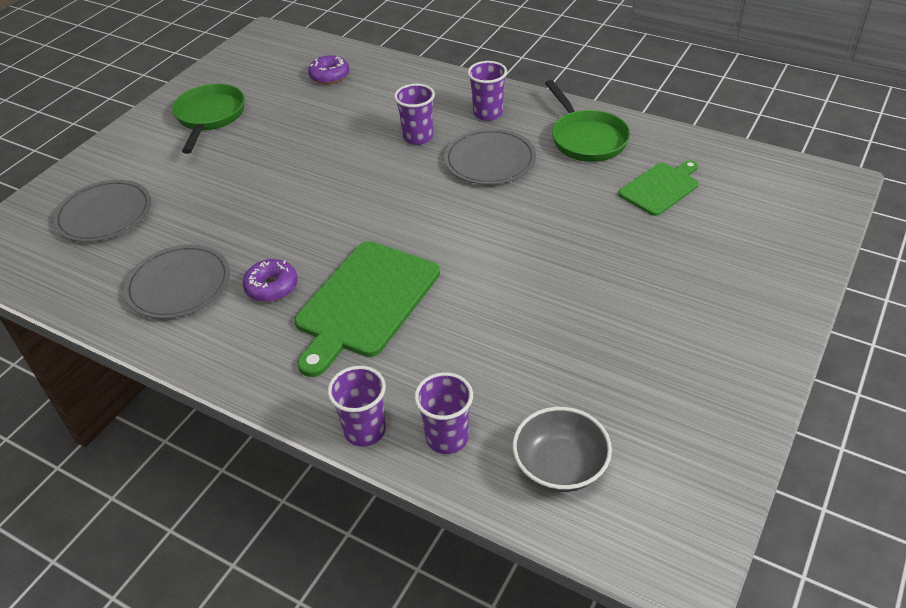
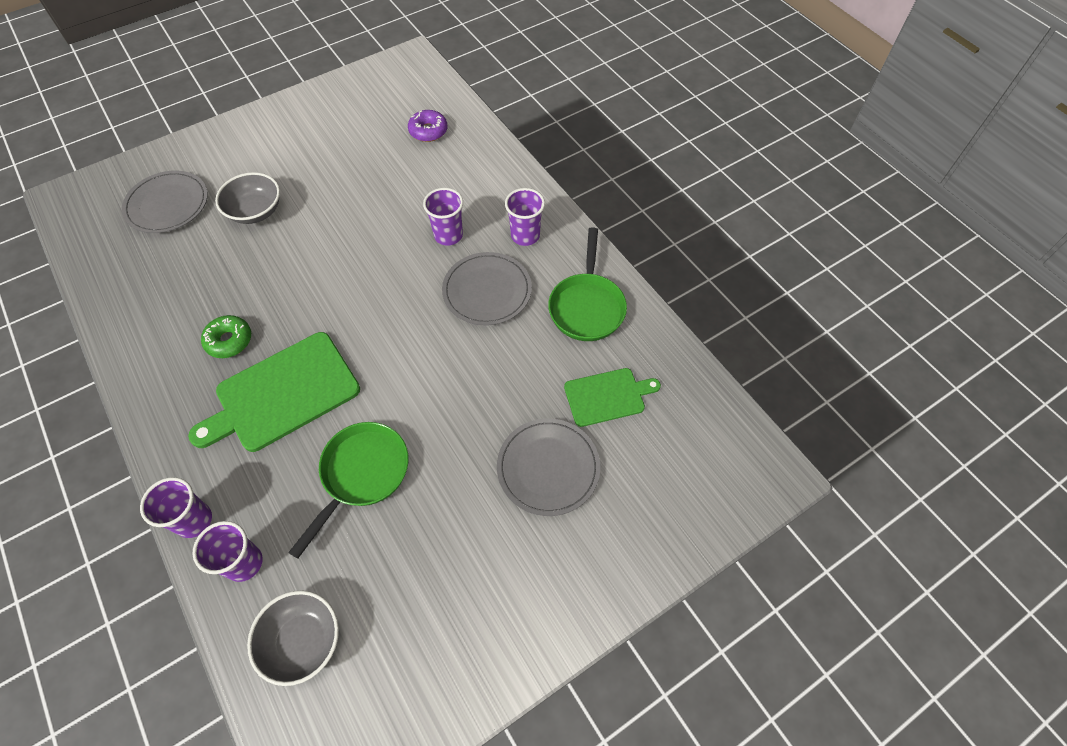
camera: 25 degrees right, 15 degrees up
(179, 285) = (169, 303): grey plate -> grey plate (548, 468)
(208, 186) = (255, 211): none -> grey bowl
(210, 117) = (306, 136): green pan -> green pan (362, 474)
(272, 287) = (229, 341): purple donut -> green donut

